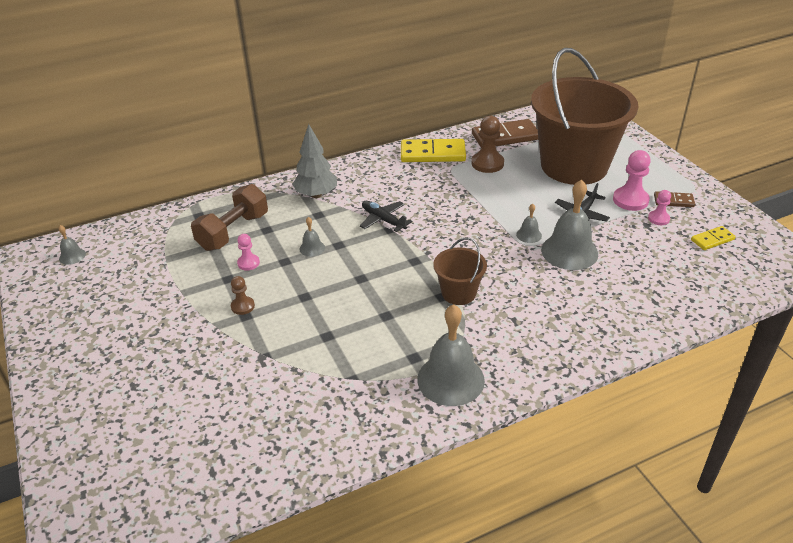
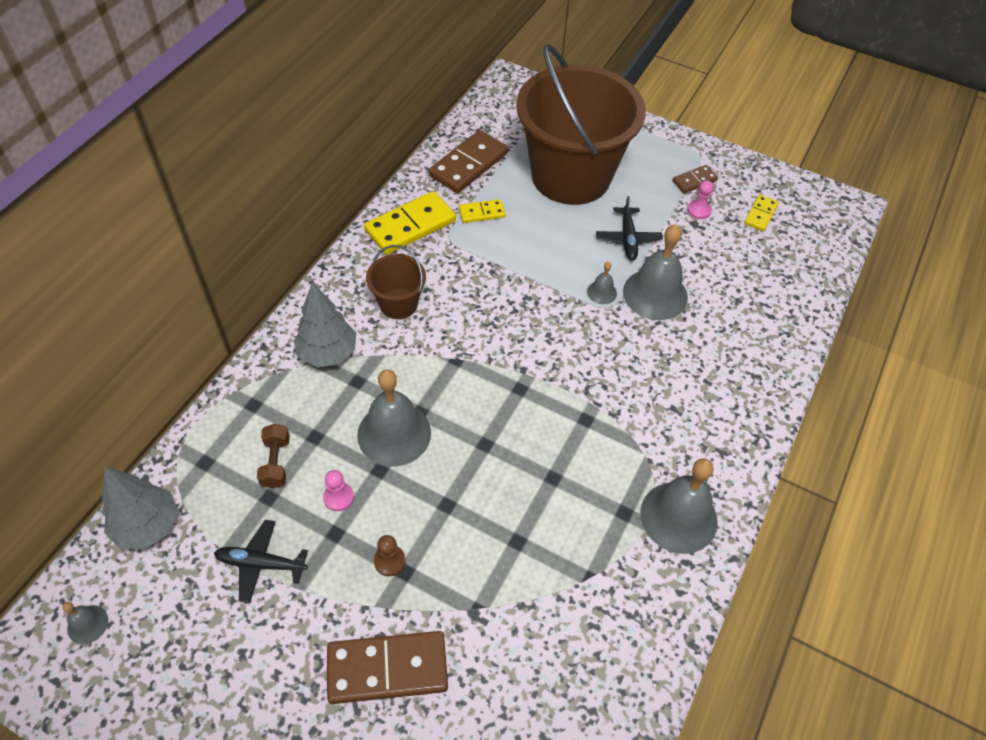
camera: 40 degrees left, 15 degrees up
(142, 229) = (147, 525): none -> grey tree
(186, 355) = (387, 668): none -> brown domino
(233, 232) = (276, 462): brown dumbbell -> brown dumbbell, size x0.55
(312, 248) = (394, 433): grey bell -> grey bell, size x2.16
(383, 220) = (438, 350): black plane -> black plane (261, 564)
(458, 293) = (598, 406): brown bucket -> brown bucket (398, 304)
(487, 163) = (482, 213): brown pawn -> yellow domino
(630, 200) = (657, 198): pink pawn -> none

